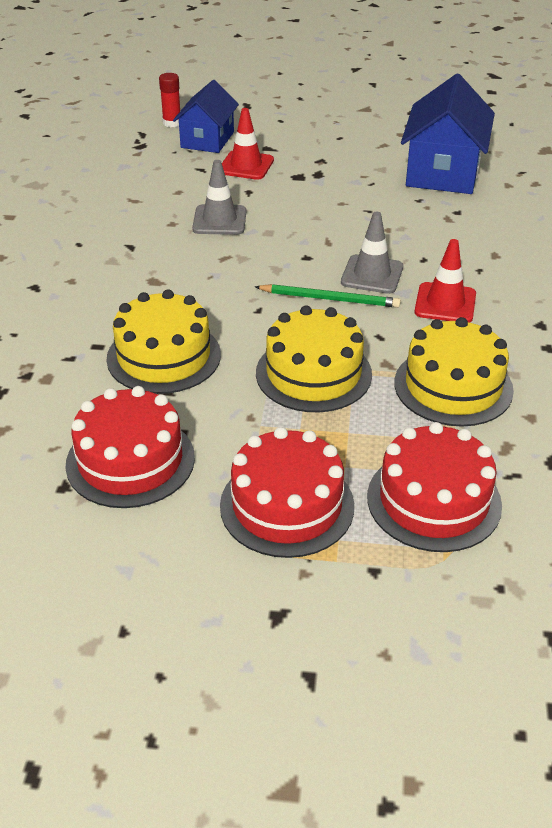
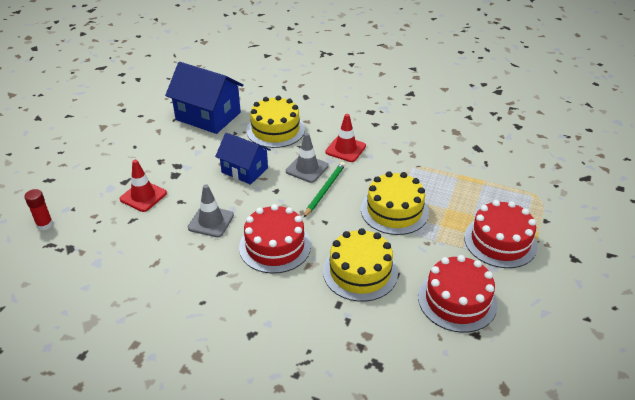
camera: 75 degrees left, 0 degrees up
(207, 140) = (89, 209): blue house -> blue house (244, 170)
(433, 500) = (500, 191): red cake -> red cake (275, 246)
(453, 386) = (417, 164): yellow cake -> yellow cake (275, 130)

